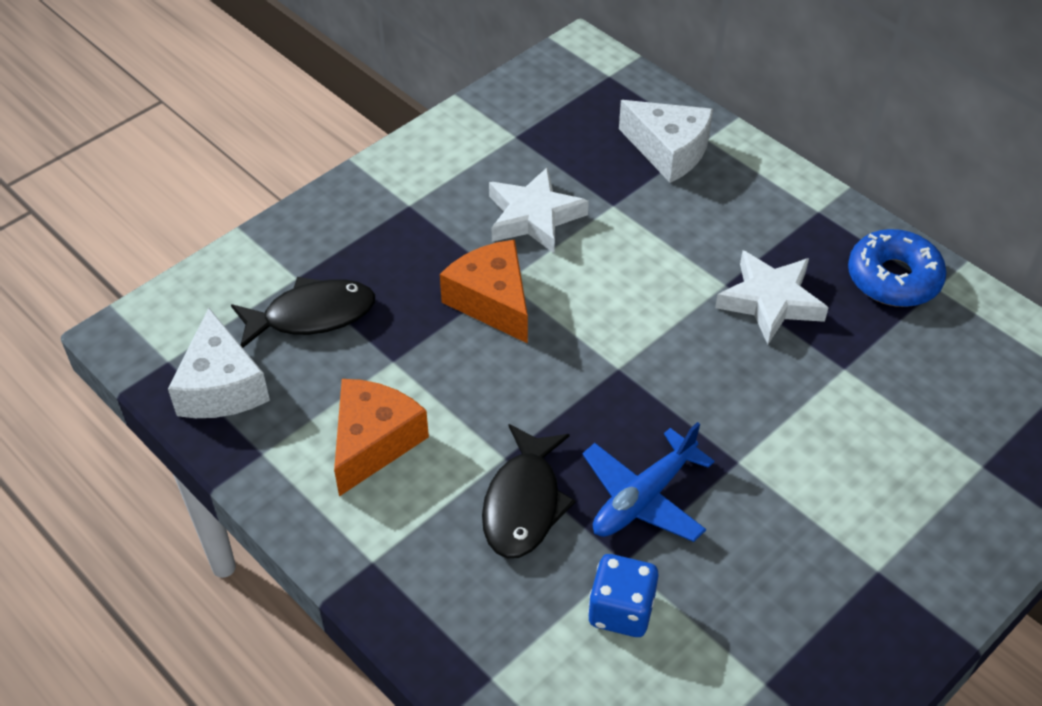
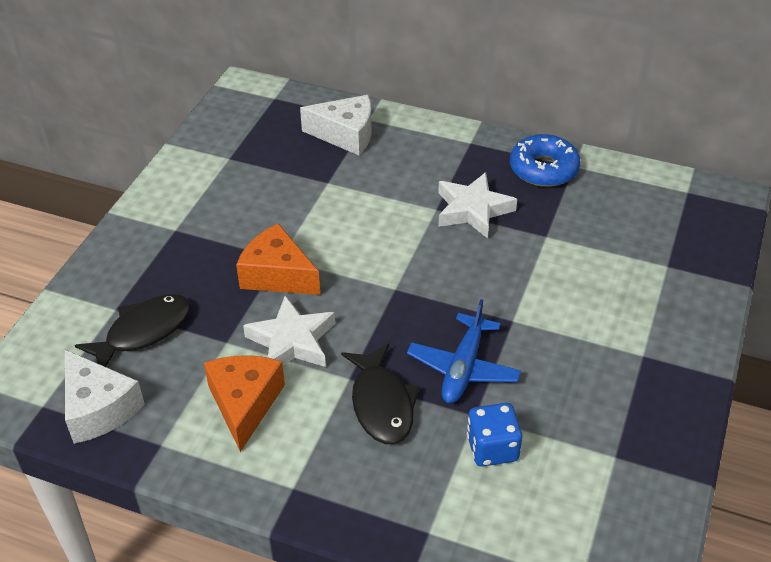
camera: 25 degrees left, 5 degrees down
(534, 217) = (275, 208): white star -> white star (292, 341)

